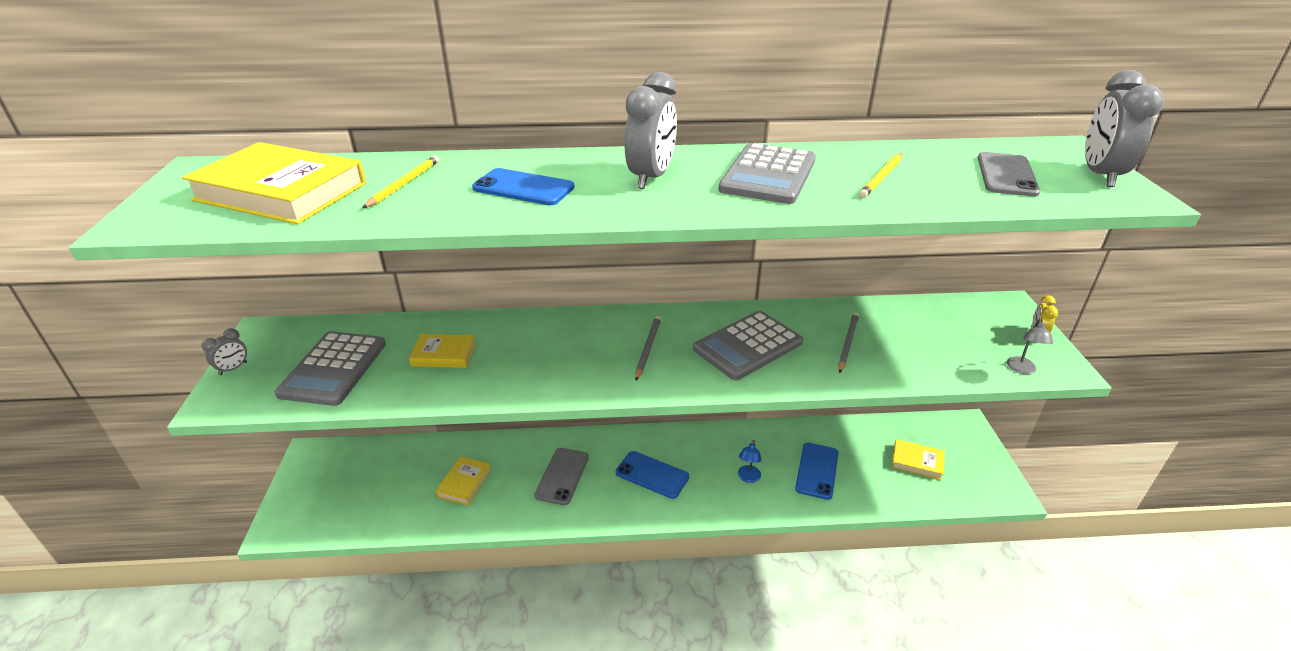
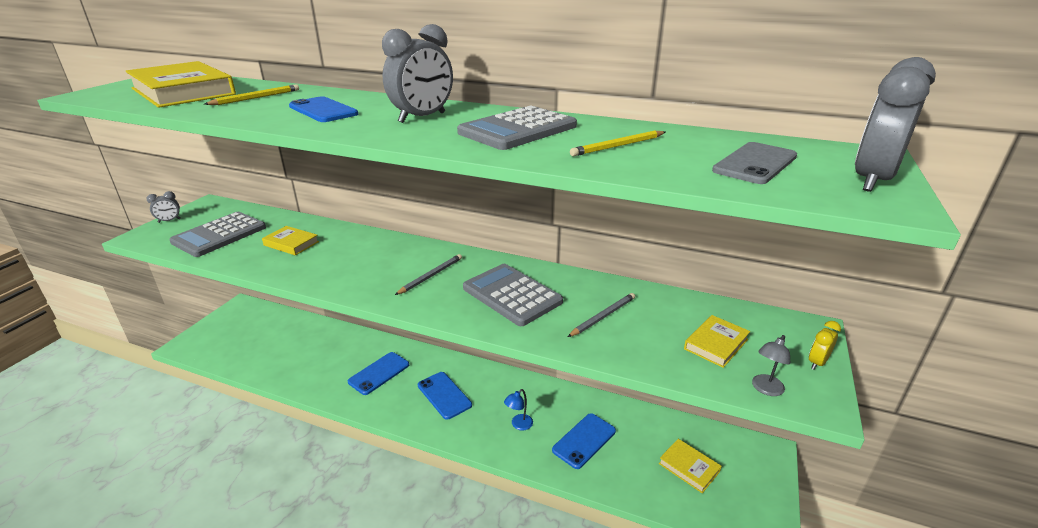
camera: 25 degrees right, 5 degrees down
(464, 483) = (312, 355): yellow book -> yellow book (716, 344)
(562, 476) = (379, 373): grey phone -> blue phone
(747, 346) = (512, 295): grey calculator -> grey calculator turned 60 degrees clockwise

